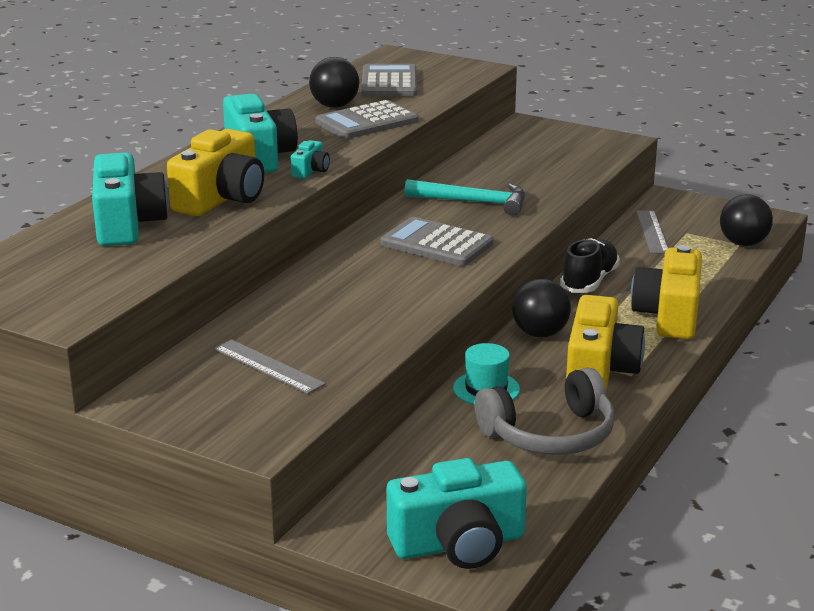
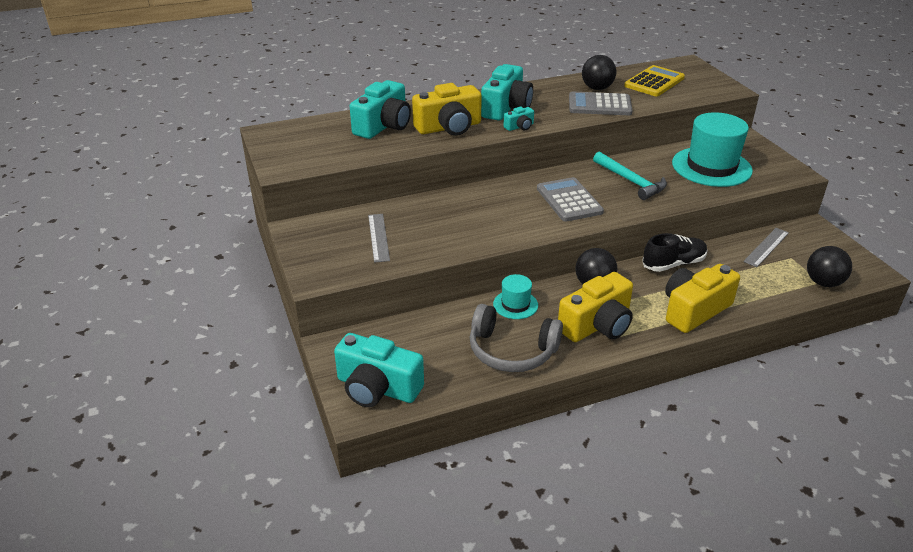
camera: 40 degrees right, 10 degrees up
(389, 82) = (654, 82): grey calculator -> yellow calculator
(533, 161) = (711, 167): none -> turquoise hat

